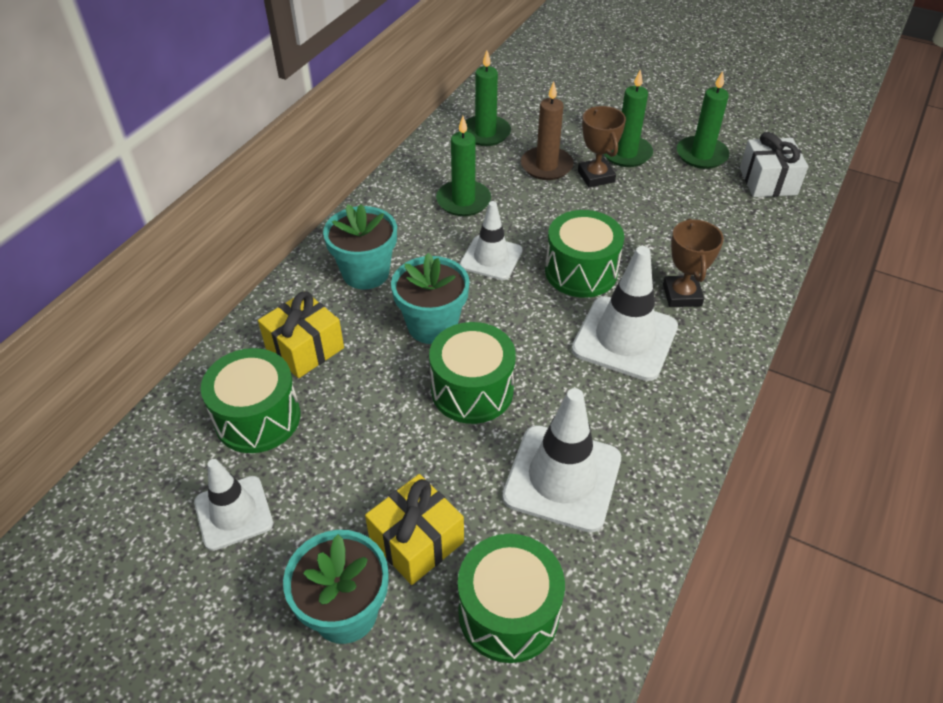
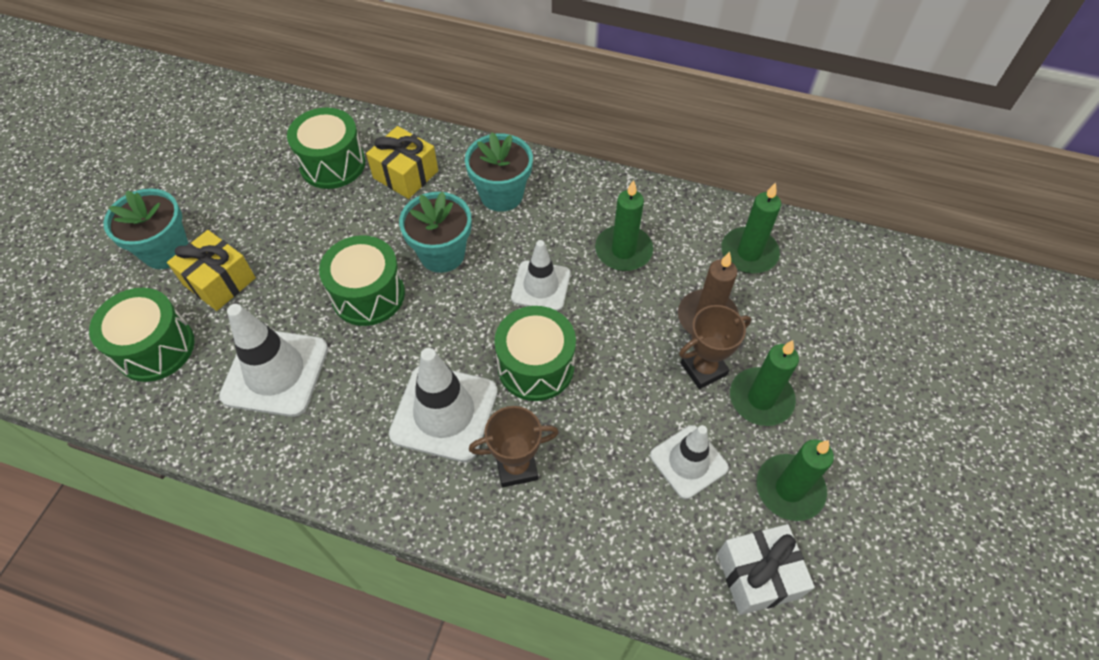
camera: 80 degrees right, 10 degrees up
(233, 513) = (248, 172): white traffic cone -> white traffic cone (688, 461)

